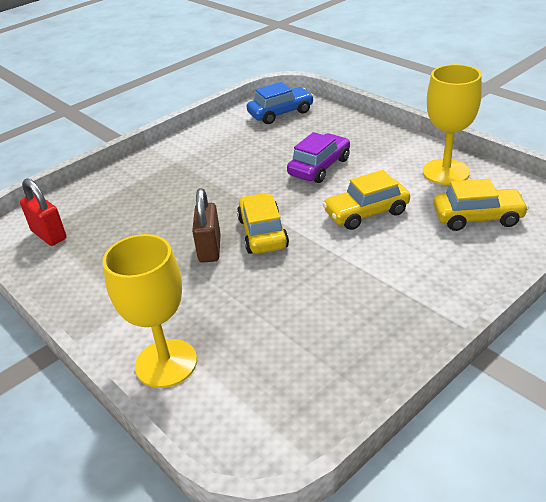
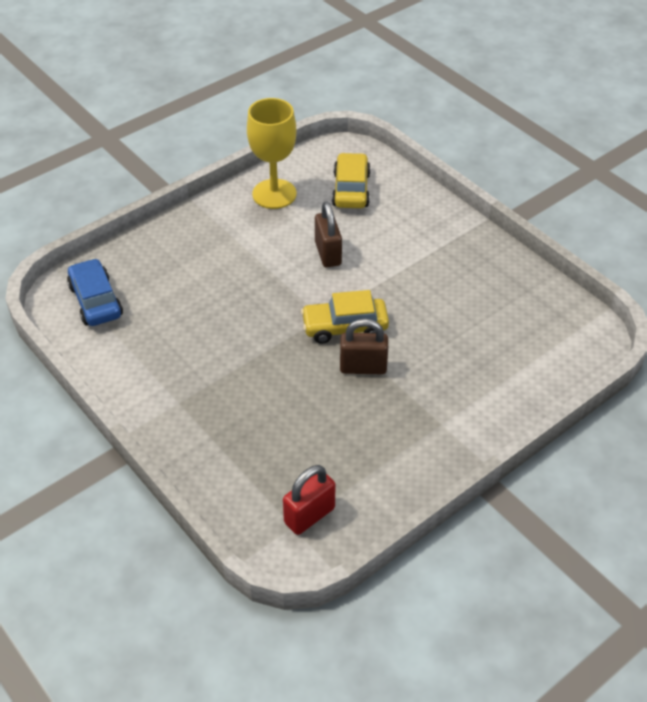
camera: 90 degrees left, 10 degrees up
(166, 363) = (515, 394): yellow goblet -> none
(319, 167) = (235, 278): purple car -> none
(366, 213) = (328, 253): yellow car -> brown padlock

